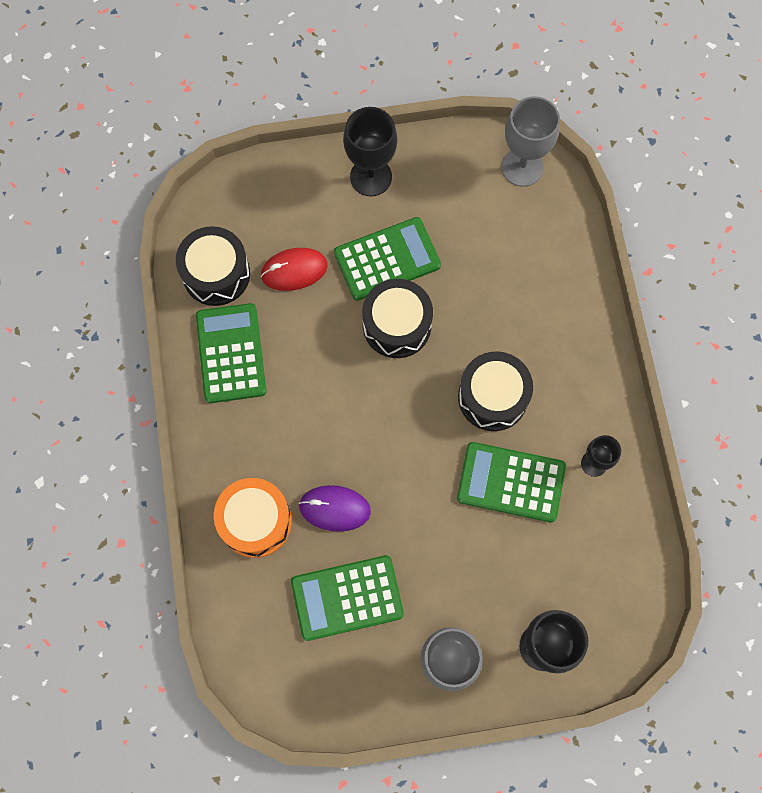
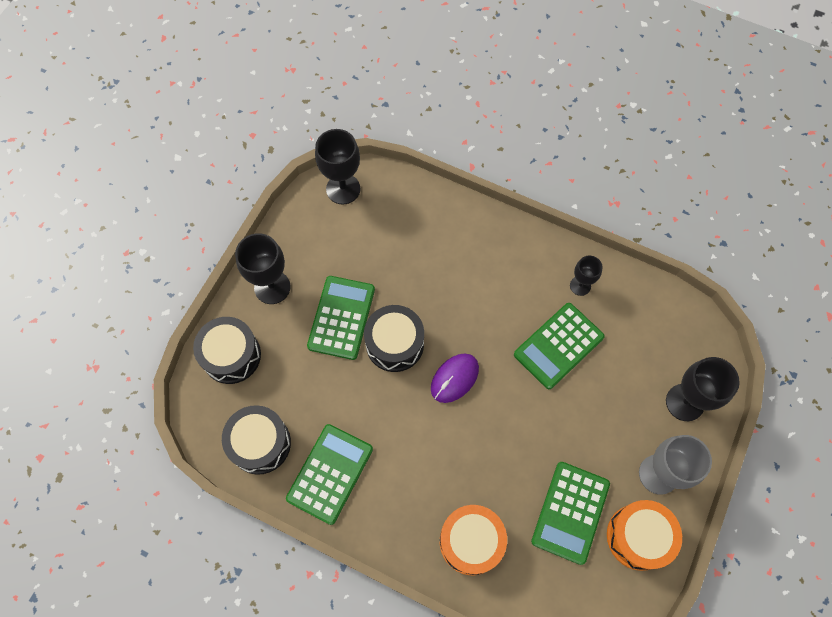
camera: 55 degrees left, 5 degrees down
(231, 353) = (330, 474): green calculator -> green calculator turned 90 degrees clockwise
(294, 270) = (301, 386): red mouse -> none
(334, 508) = (499, 477): purple mouse -> purple mouse (454, 378)
(368, 679) = (638, 537): none -> orange drum
(492, 397) = (491, 317): black drum -> black drum (231, 355)
(522, 167) = (343, 189): grey goblet -> black goblet

